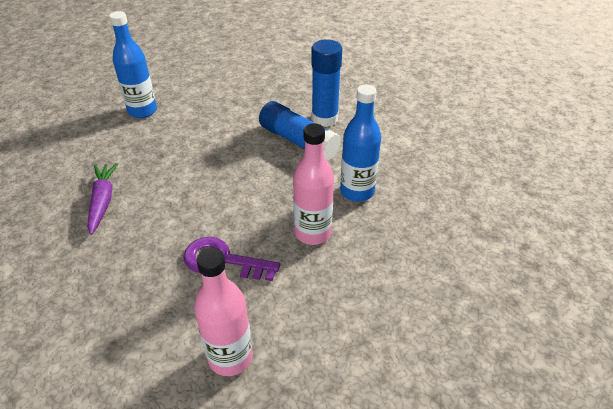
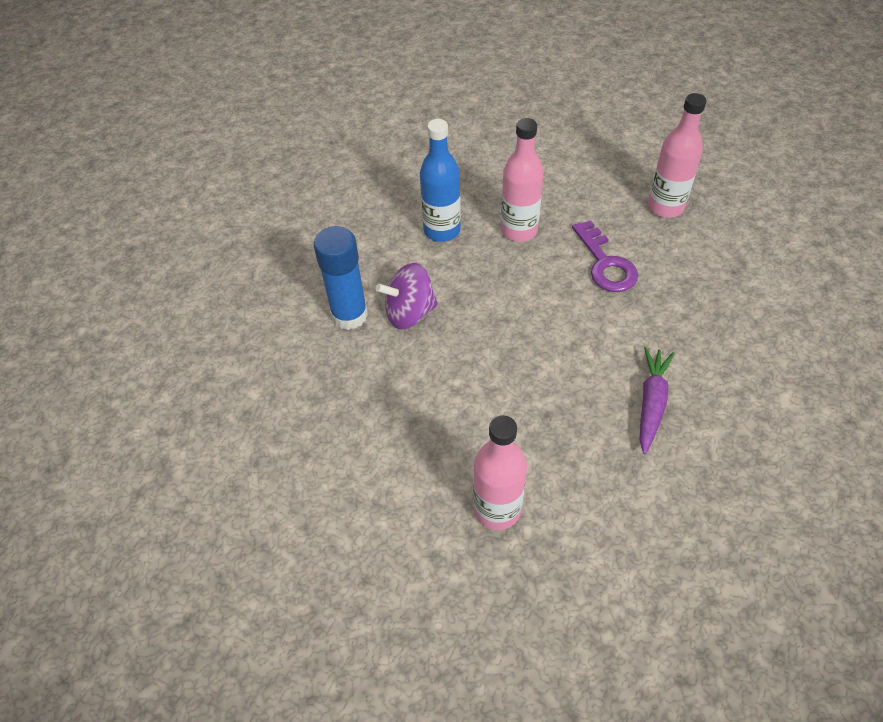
camera: 125 degrees left, 10 degrees up
(103, 201) = (651, 403): purple carrot -> purple carrot turned 150 degrees clockwise
(142, 111) = (497, 509): blue bottle -> pink bottle
(298, 141) = (409, 313): blue glue stick -> purple spinning top

